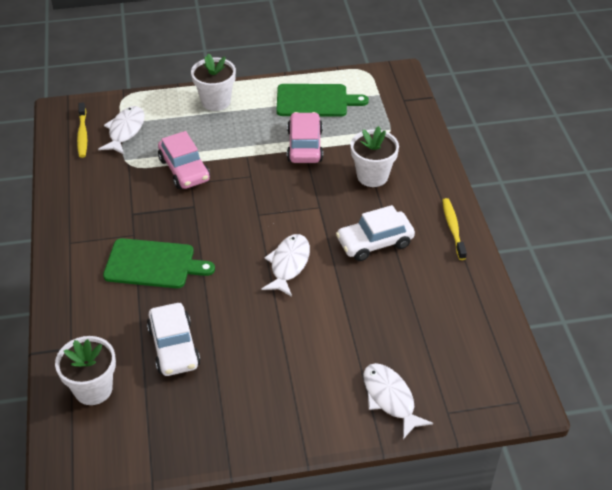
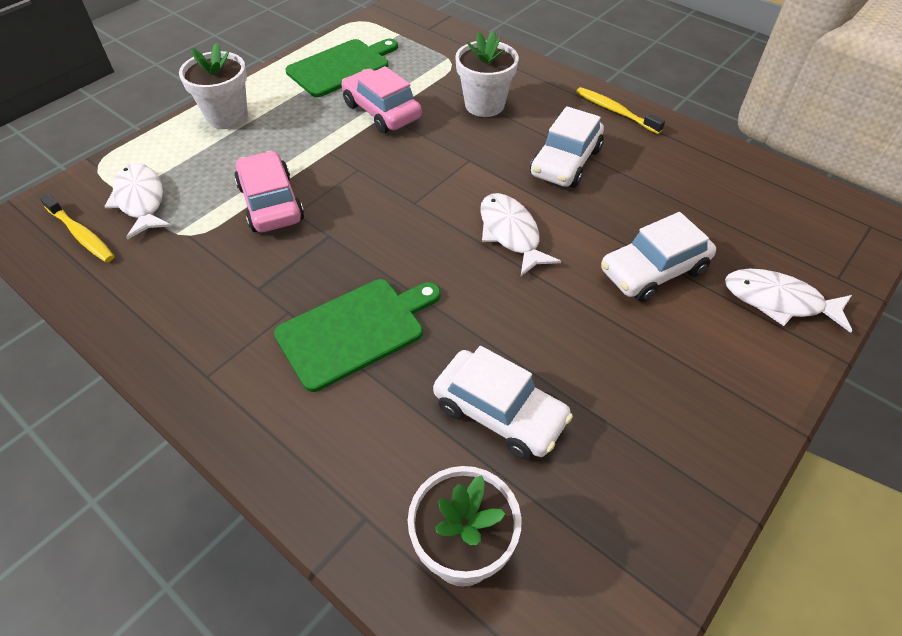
camera: 40 degrees left, 5 degrees up
(184, 170) = (270, 203): pink car -> pink car turned 135 degrees counterclockwise
(341, 335) = (653, 271): none -> white car

